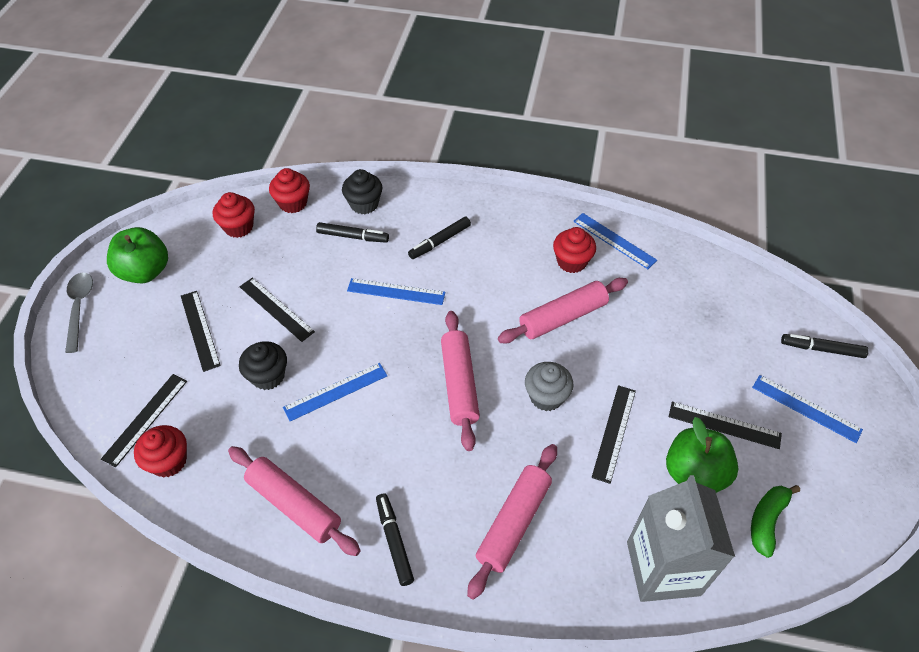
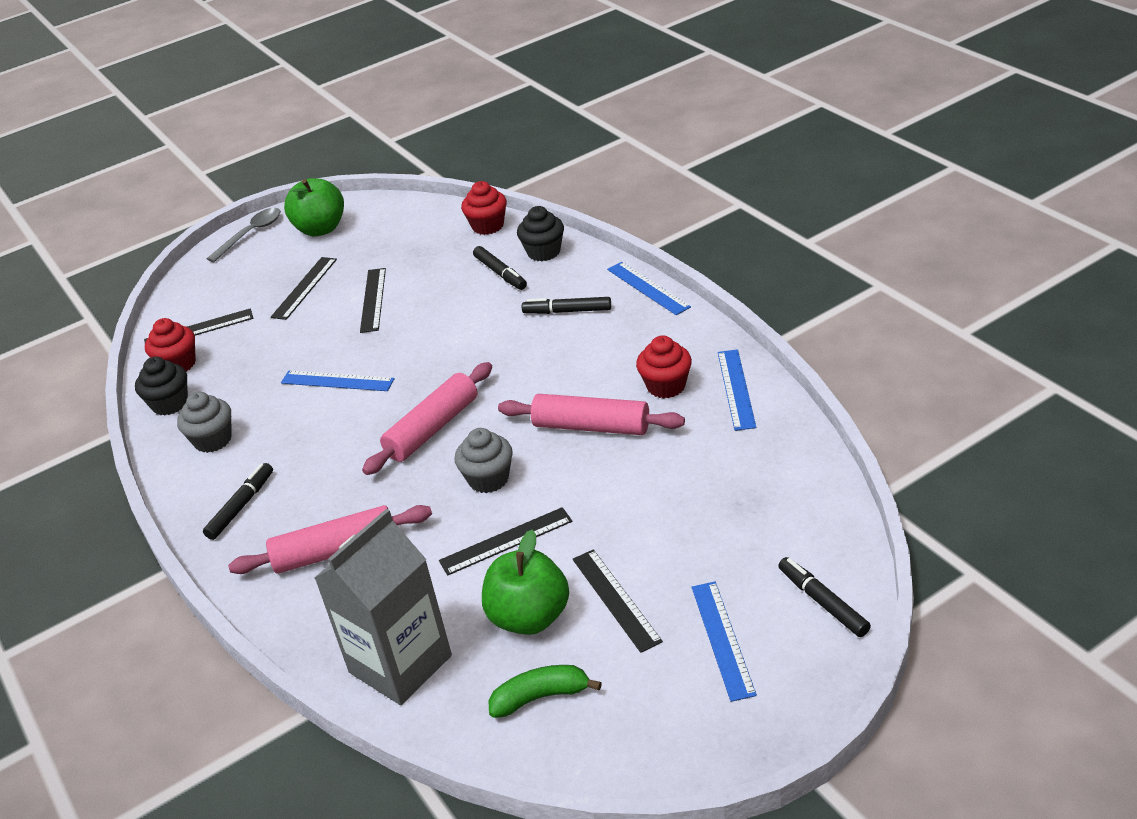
camera: 50 degrees right, 15 degrees down
(238, 227) = (424, 226): red cupcake -> none
(268, 376) = (307, 344): black cupcake -> black cupcake (170, 404)
(294, 505) = (213, 440): pink rolling pin -> grey cupcake
(396, 292) = (478, 332): blue ruler -> blue ruler (648, 288)

